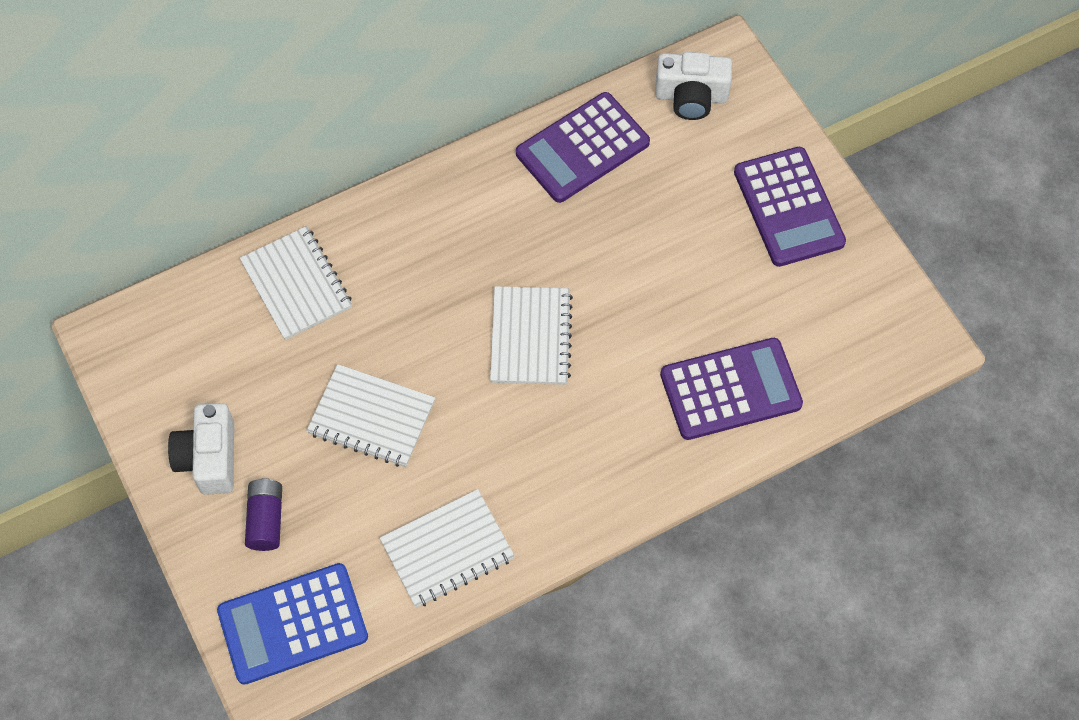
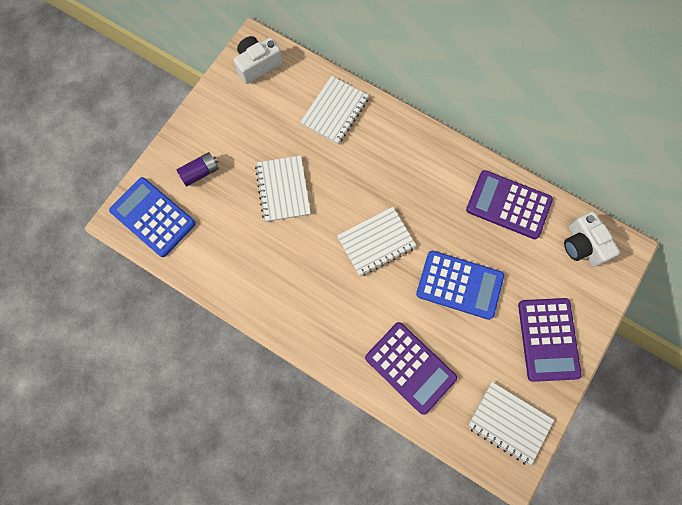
camera: 60 degrees right, 10 degrees up
(209, 458) = (218, 128): white camera -> white camera (258, 65)
(447, 550) = (231, 268): white notebook -> white notebook (509, 423)
(655, 268) = (459, 285): none -> blue calculator
(788, 207) = (548, 339): purple calculator -> purple calculator turned 45 degrees counterclockwise

